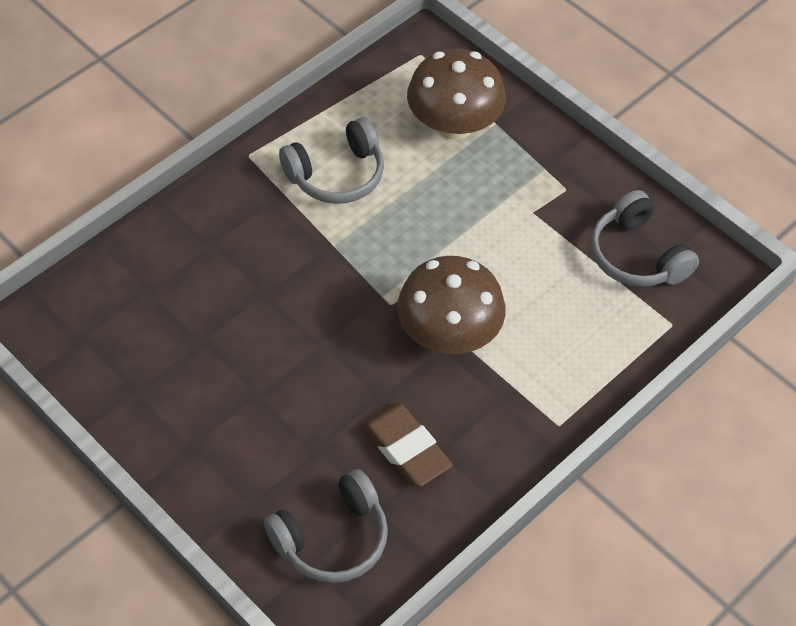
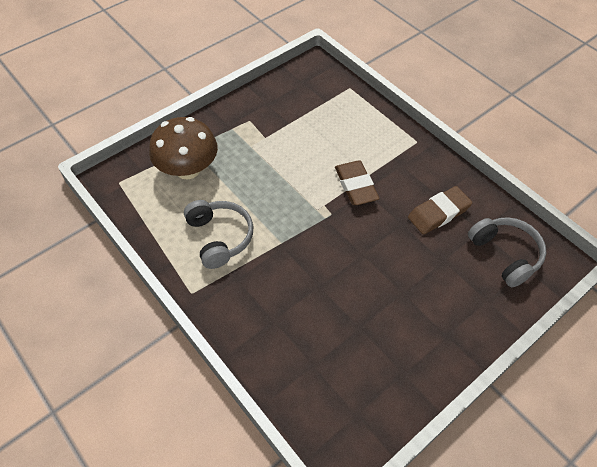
camera: 85 degrees left, 0 degrees up
(448, 335) = (356, 186): brown mushroom -> brown eraser
(637, 256) = (302, 95): grey headphones -> none

